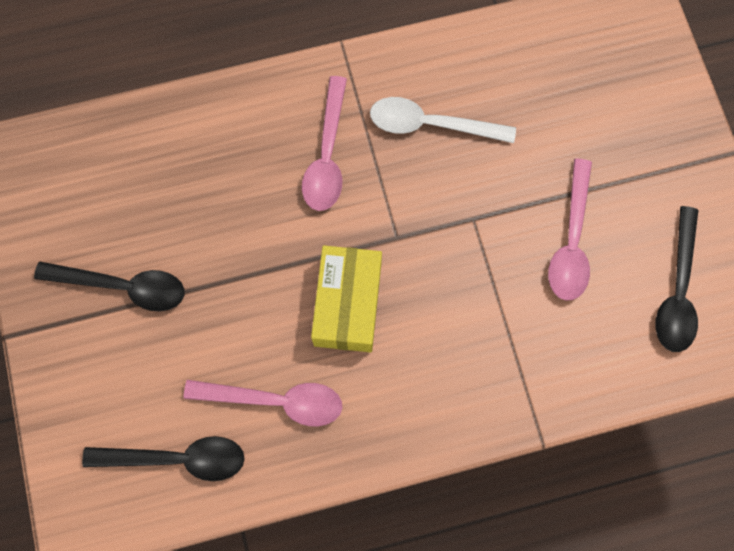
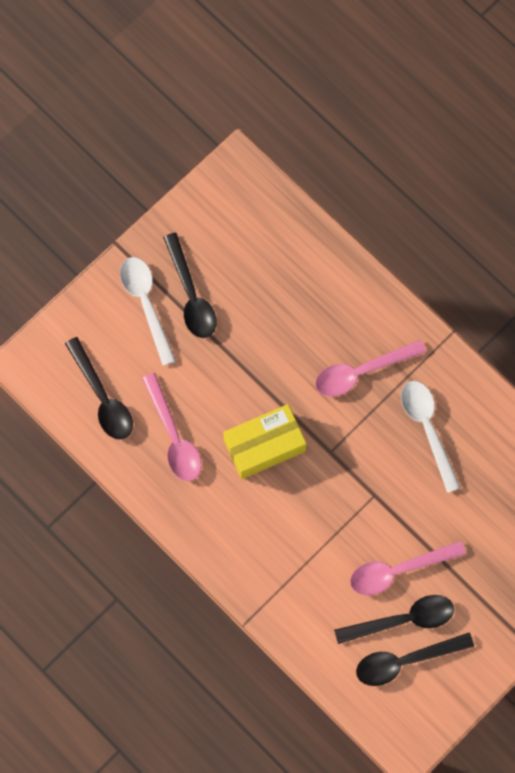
camera: 60 degrees right, 0 degrees up
(100, 343) = (146, 304): none -> white spoon
(629, 267) = (402, 620): none -> black spoon

